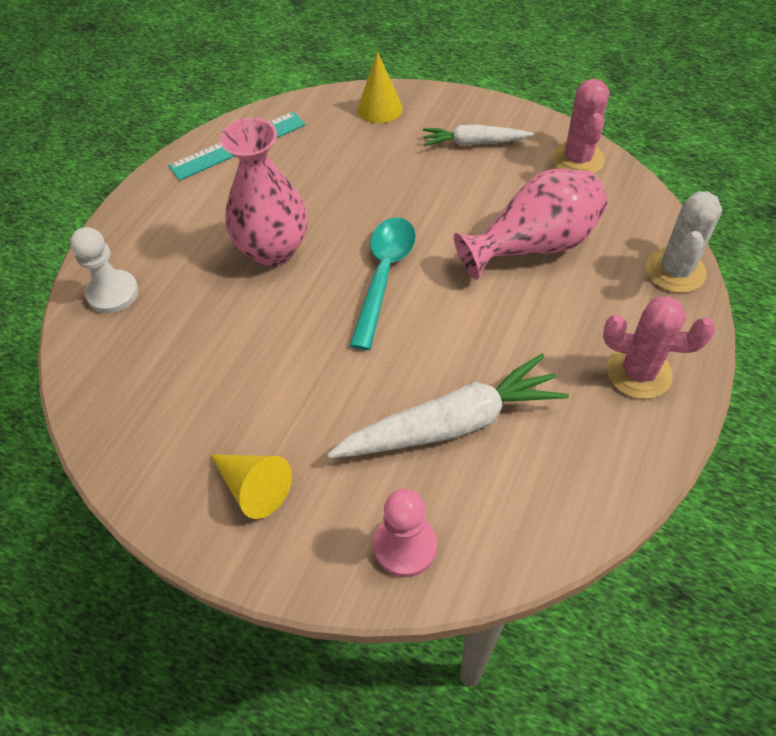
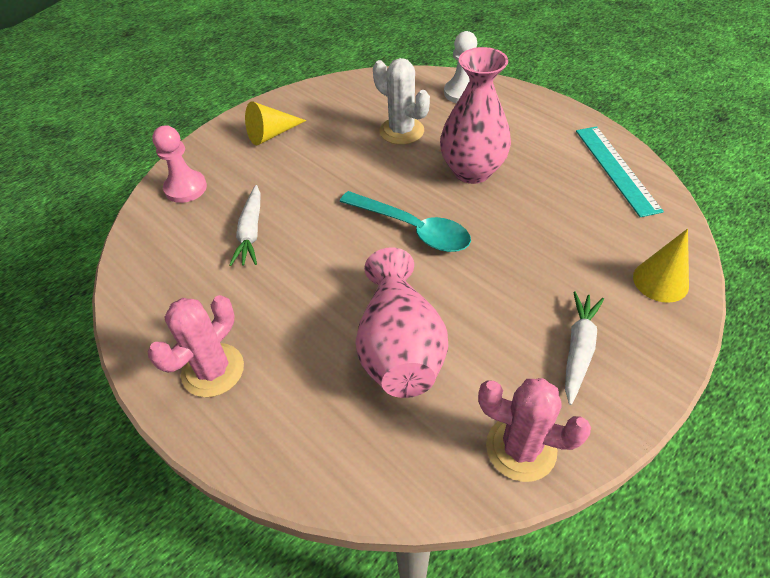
camera: 110 degrees right, 5 degrees down
(452, 423) = (251, 232): white carrot -> white carrot, size x0.59
(675, 271) = (303, 467): white cactus -> white cactus (401, 131)

